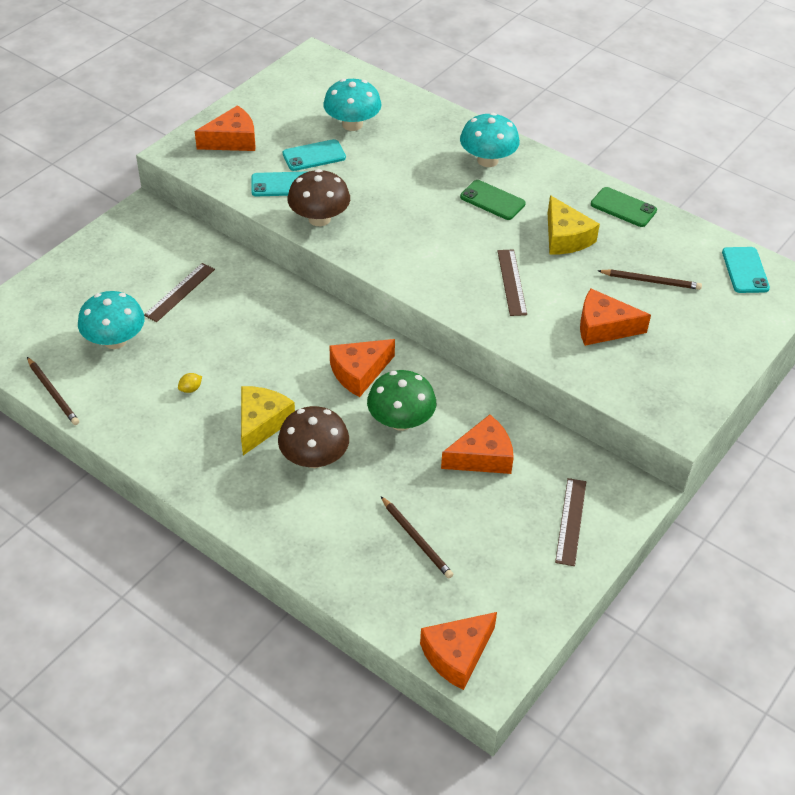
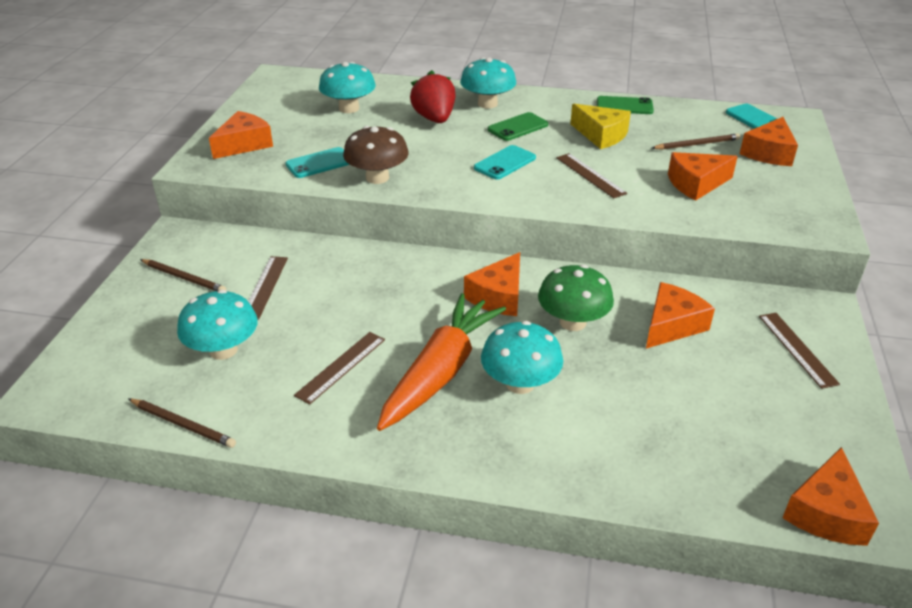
camera: 25 degrees left, 10 degrees down
(190, 389) = (341, 366): yellow lemon -> brown ruler
(261, 423) = (440, 372): yellow cheese -> orange carrot
(314, 156) = (332, 136): turquoise phone -> turquoise phone (505, 163)
(314, 458) = (520, 383): brown mushroom -> turquoise mushroom
(416, 539) = (682, 418): brown pencil -> brown pencil (184, 278)
(422, 164) = (434, 119): none -> red strawberry
(492, 200) = (517, 127): green phone -> green phone turned 45 degrees counterclockwise
(714, 316) = (769, 153): none -> orange cheese

